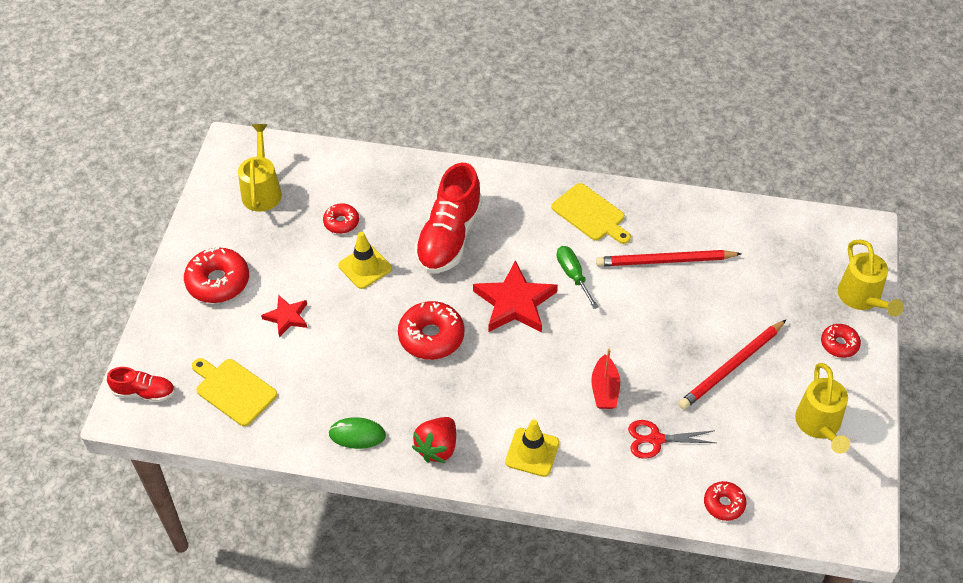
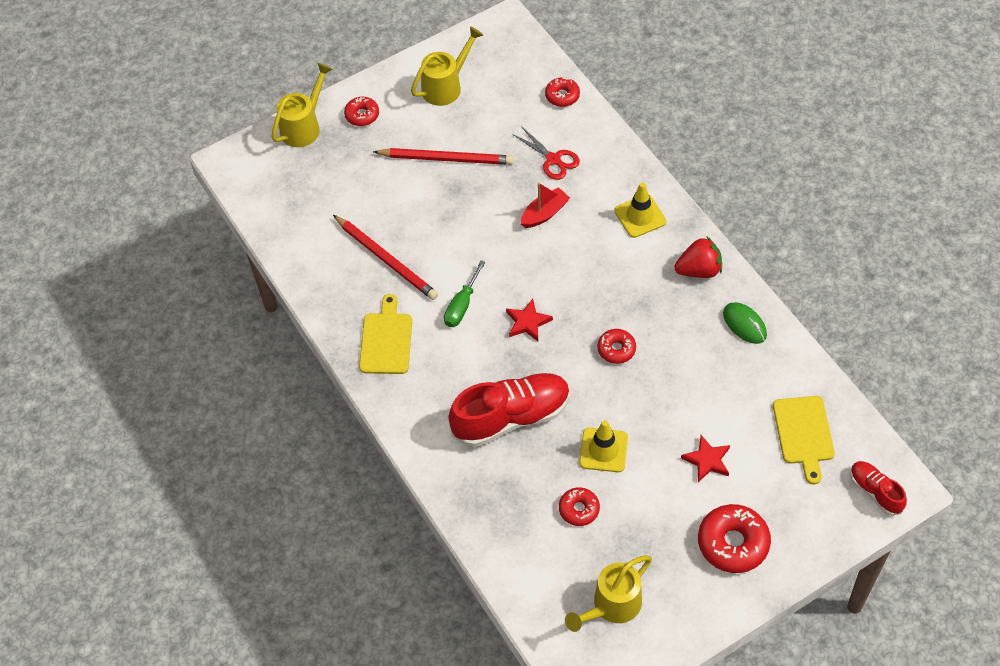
camera: 130 degrees left, 5 degrees up
(431, 336) = (616, 349): red donut -> red donut, size x0.58
(515, 303) = (528, 322): red star -> red star, size x0.56

